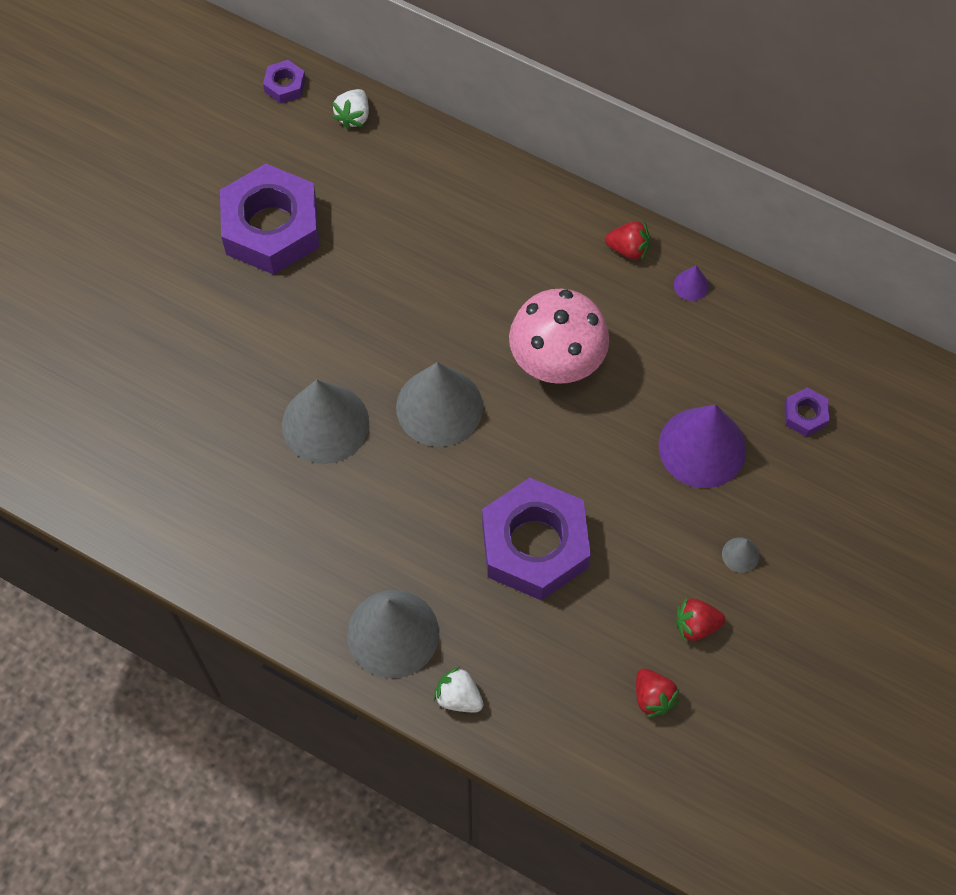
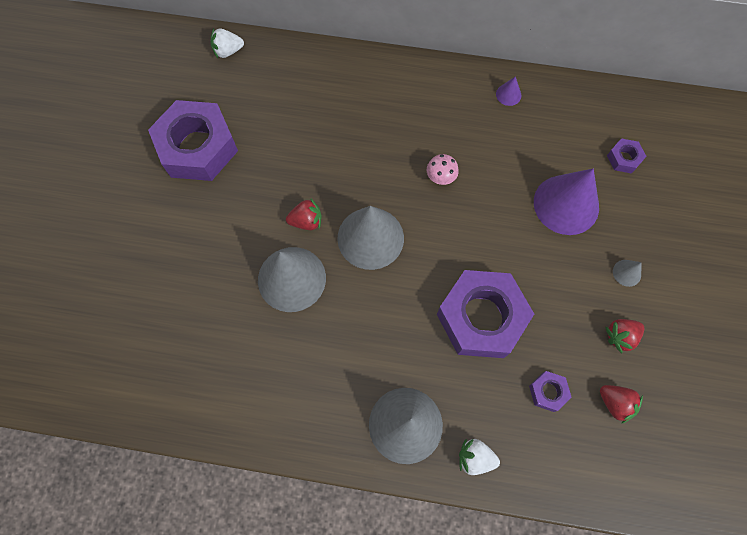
camera: 20 degrees left, 5 degrees up
(285, 85) = (170, 45): purple nut -> purple nut (548, 392)
(353, 116) = (228, 51): white strawberry -> white strawberry turned 75 degrees clockwise
(556, 363) = (440, 178): pink mushroom -> pink mushroom, size x0.43
(628, 249) = (455, 83): red strawberry -> red strawberry (306, 221)

